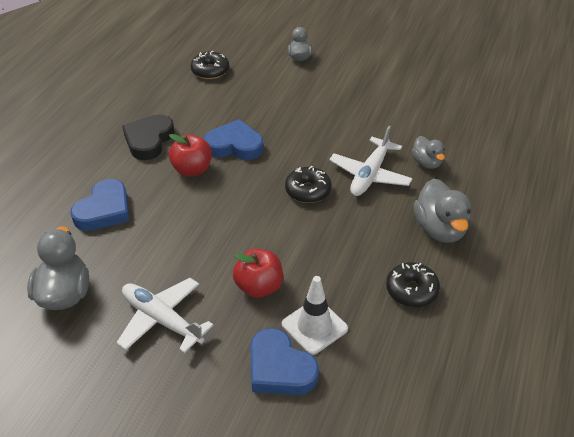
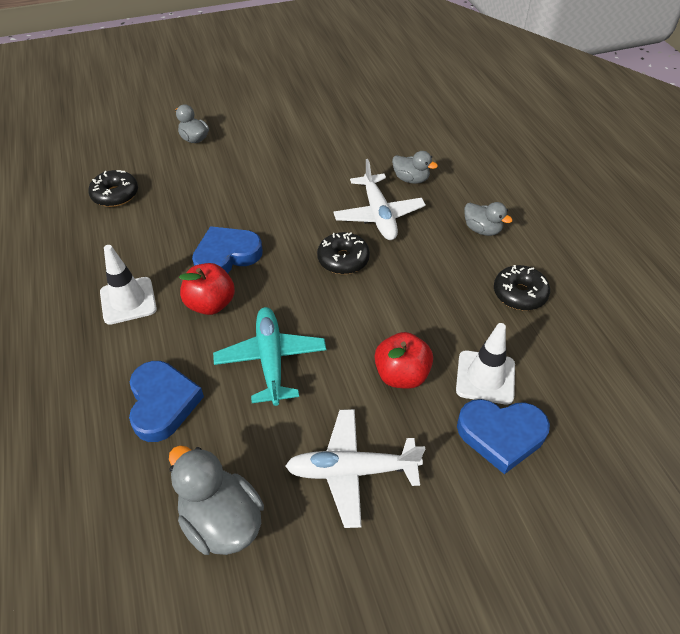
camera: 40 degrees left, 5 degrees up
(149, 140) = (128, 301): black heart -> white traffic cone
(190, 224) = (271, 359): none -> turquoise plane
(439, 229) = (482, 230): grey duck -> grey duck, size x0.60

